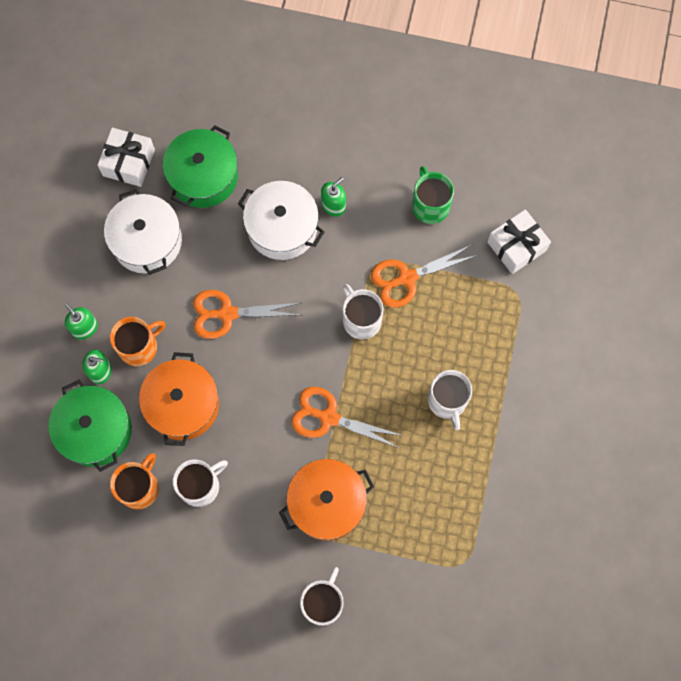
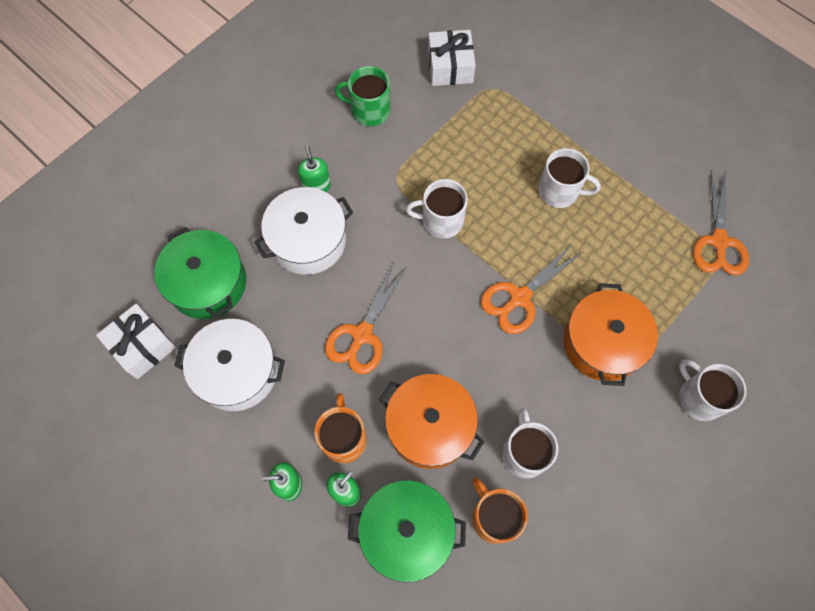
camera: 60 degrees left, 5 degrees down
(407, 278) = (425, 163): orange scissors -> orange scissors (719, 241)

